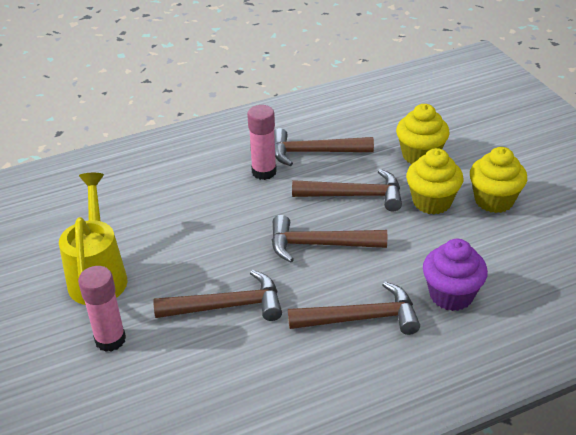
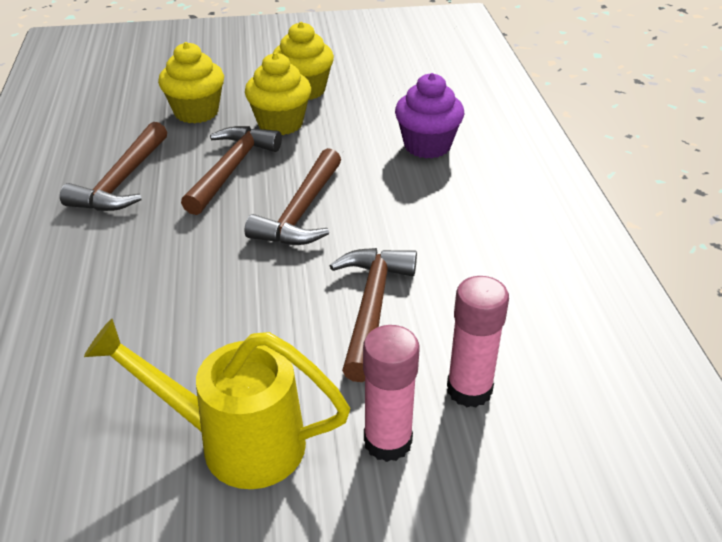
camera: 75 degrees left, 0 degrees up
(264, 172) = (125, 229): pink glue stick -> pink glue stick (469, 389)
(361, 318) = (436, 207): brown hammer -> none

